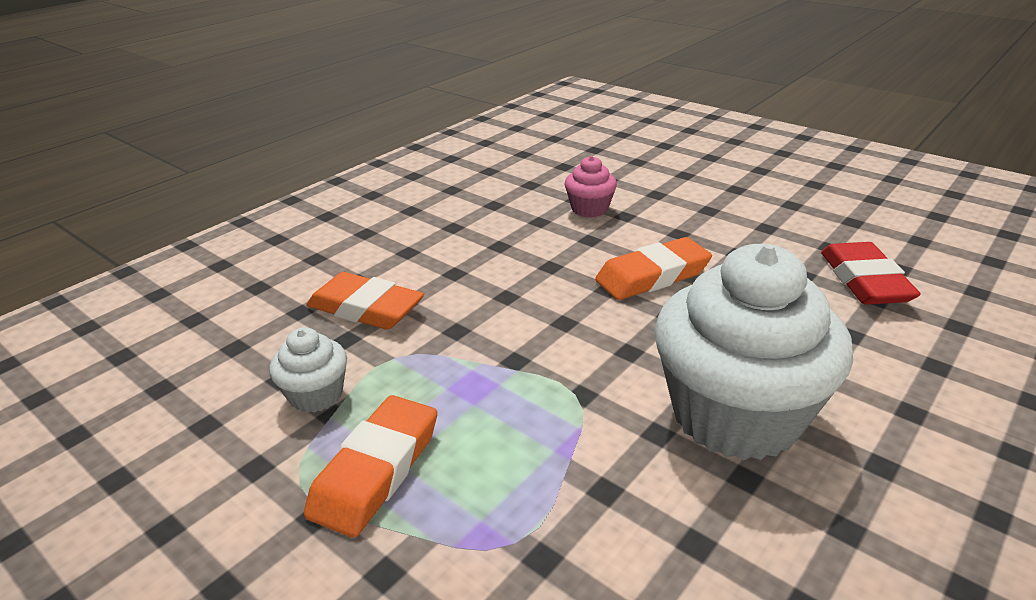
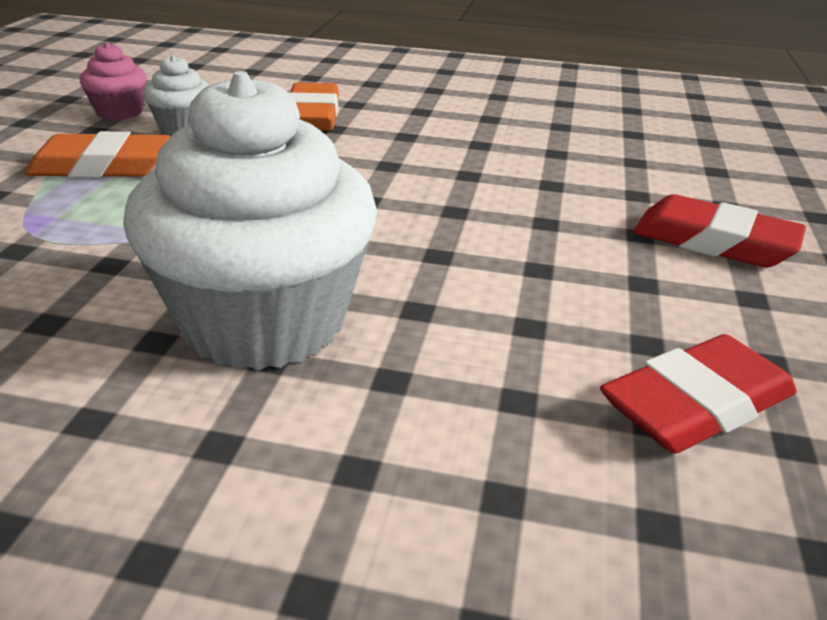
camera: 60 degrees right, 0 degrees up
(589, 209) = (622, 172): pink cupcake -> pink cupcake (119, 112)
(652, 276) = (511, 232): orange eraser -> none
(700, 214) = (713, 242): none -> red eraser

